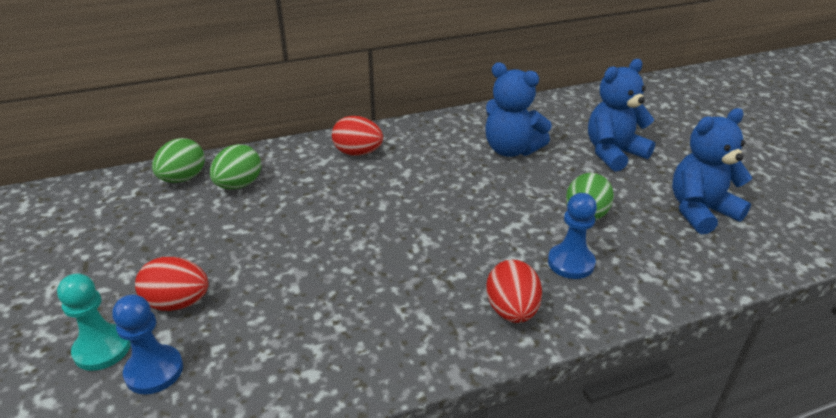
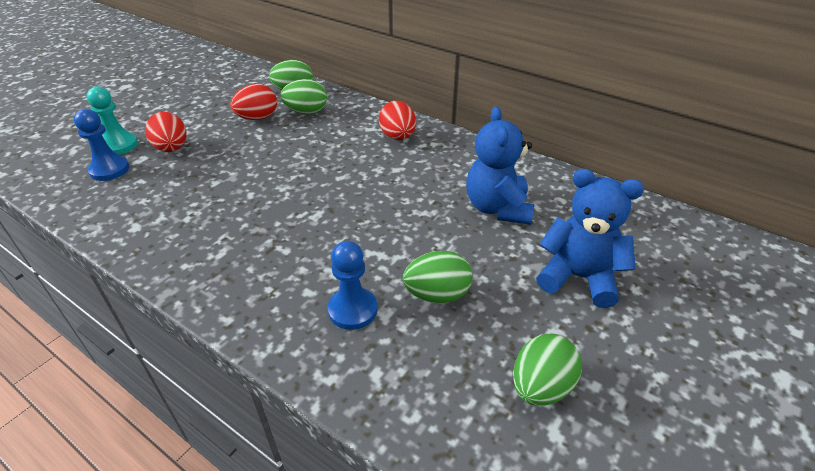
camera: 55 degrees right, 5 degrees up
(511, 311) = (258, 296): red egg -> red egg (257, 118)
(700, 211) = (541, 387): blue teddy bear -> green egg

